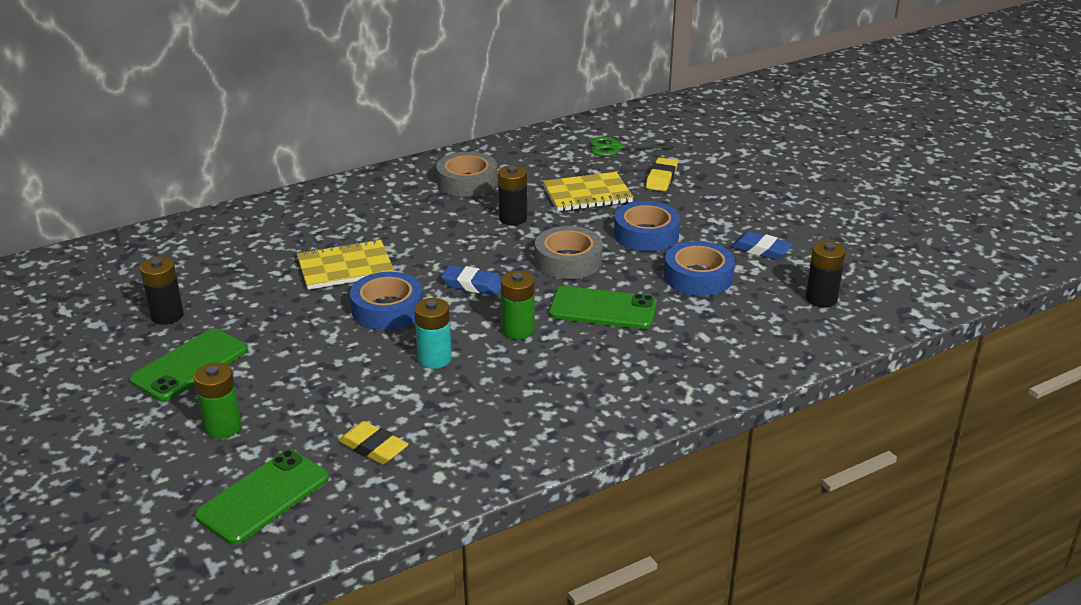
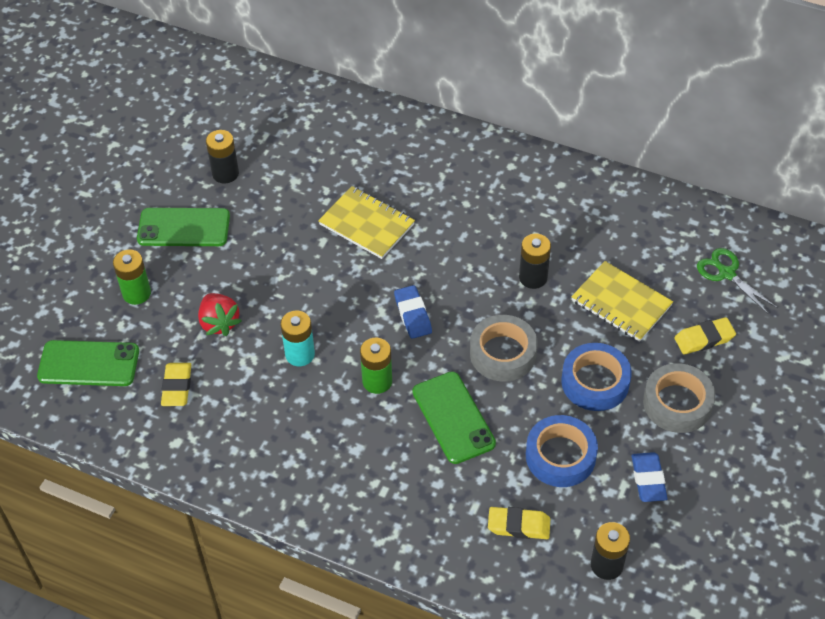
camera: 55 degrees right, 20 degrees up
(334, 390) = (219, 323): none -> red strawberry
(387, 309) = (336, 286): blue tape -> none
(467, 182) = (561, 211): grey tape -> grey tape (677, 403)
(744, 322) = (518, 526): none -> yellow eraser

